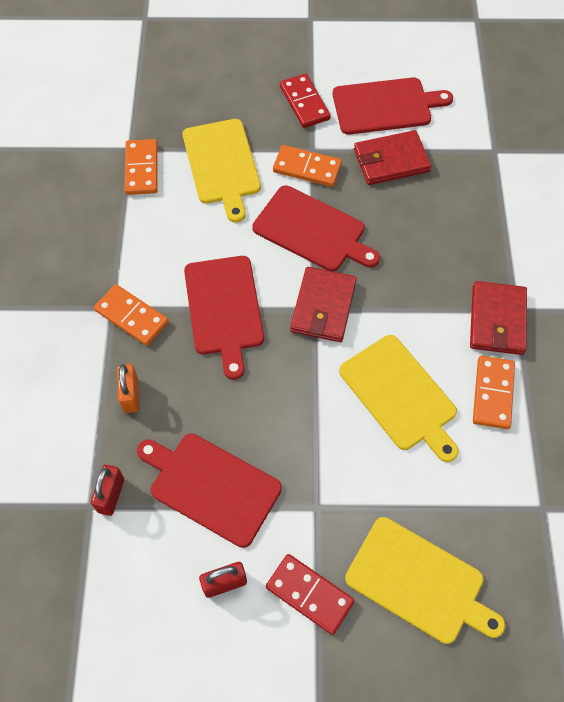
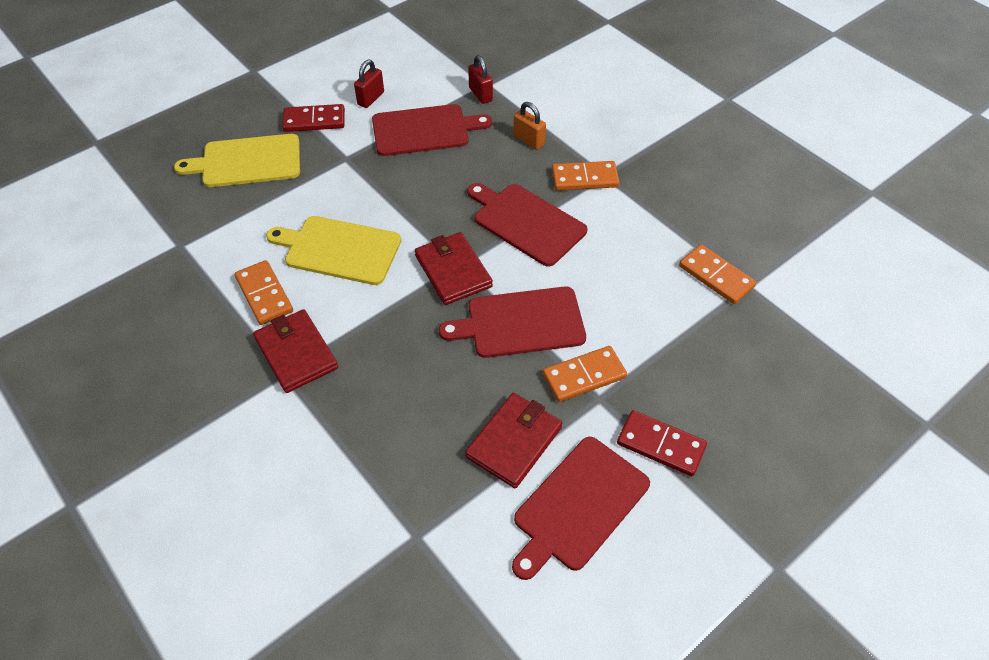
camera: 140 degrees right, 10 degrees down
(222, 165) = (659, 326): yellow cutting board -> none

